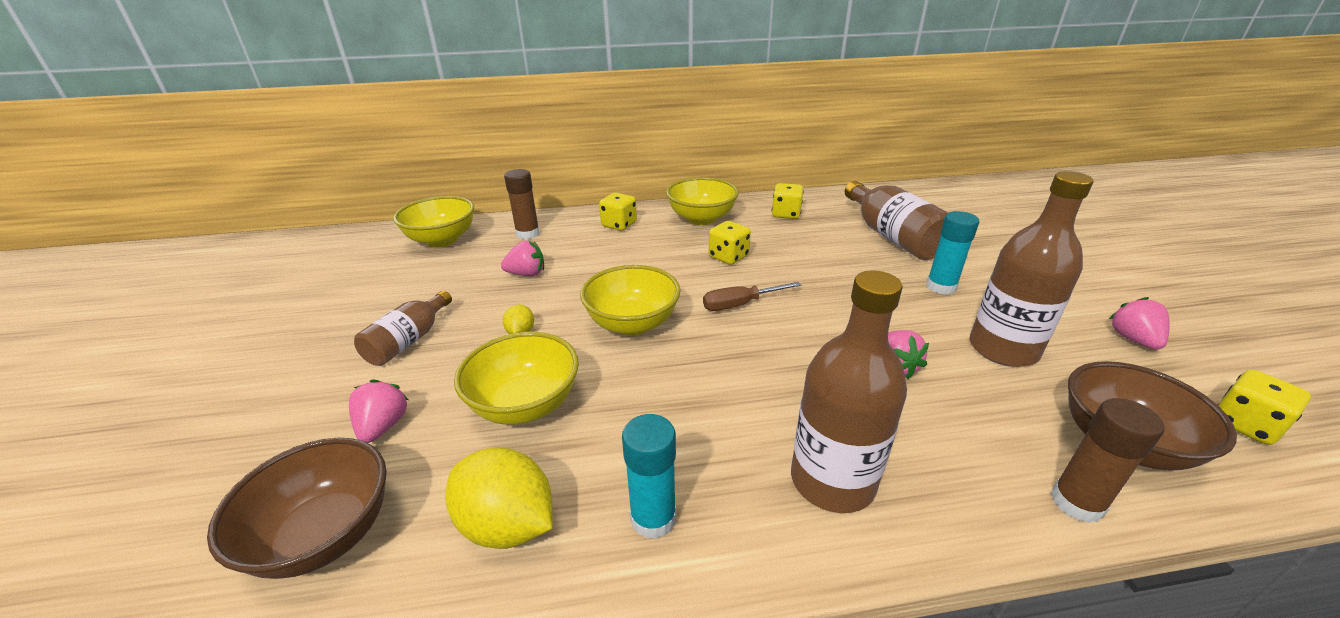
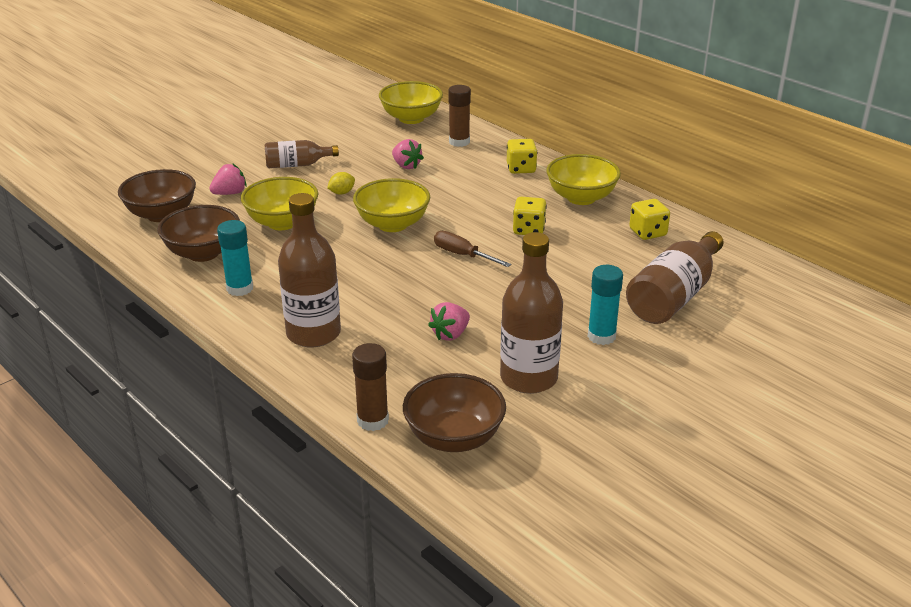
camera: 55 degrees right, 0 degrees up
(508, 525) = (203, 253): yellow lemon -> brown bowl
(1133, 339) = (621, 443): pink strawberry -> none
(1244, 424) = (538, 496): yellow dice -> none

